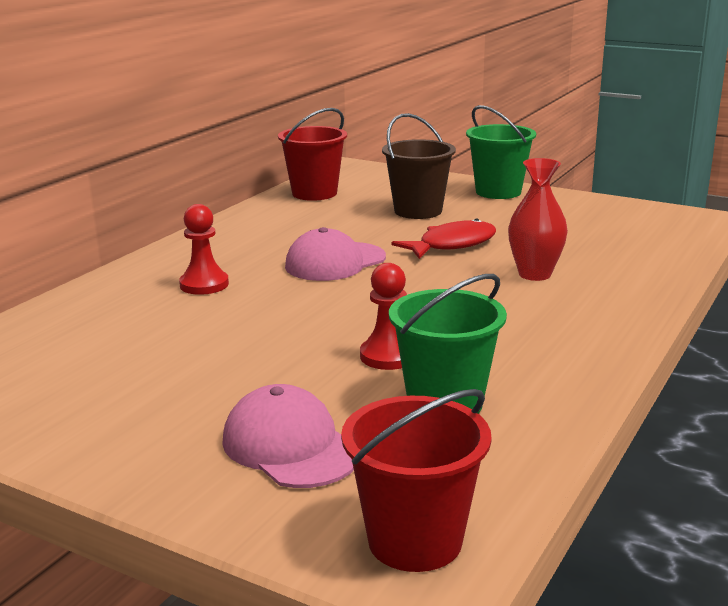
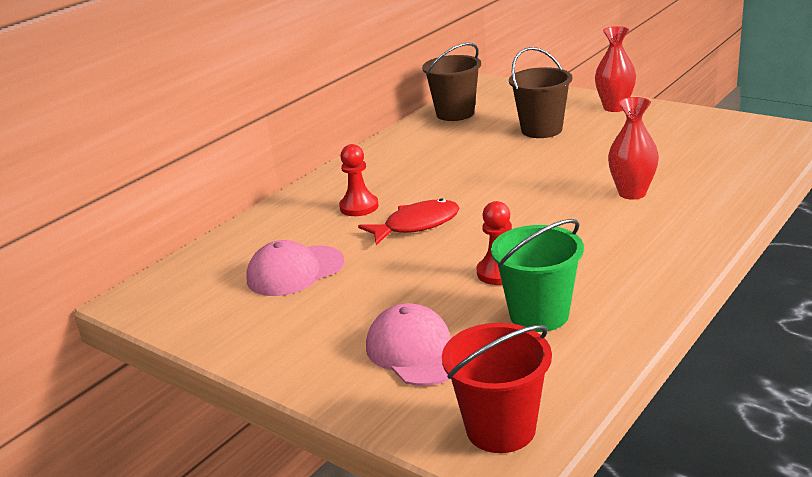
camera: 10 degrees right, 5 degrees up
(314, 193) = (455, 113): red bucket -> brown bucket
(335, 262) = (466, 183): pink cap -> pink cap (295, 271)
(452, 245) = (566, 164): red fish -> red fish (416, 225)
(498, 192) = (614, 107): green bucket -> red vase

